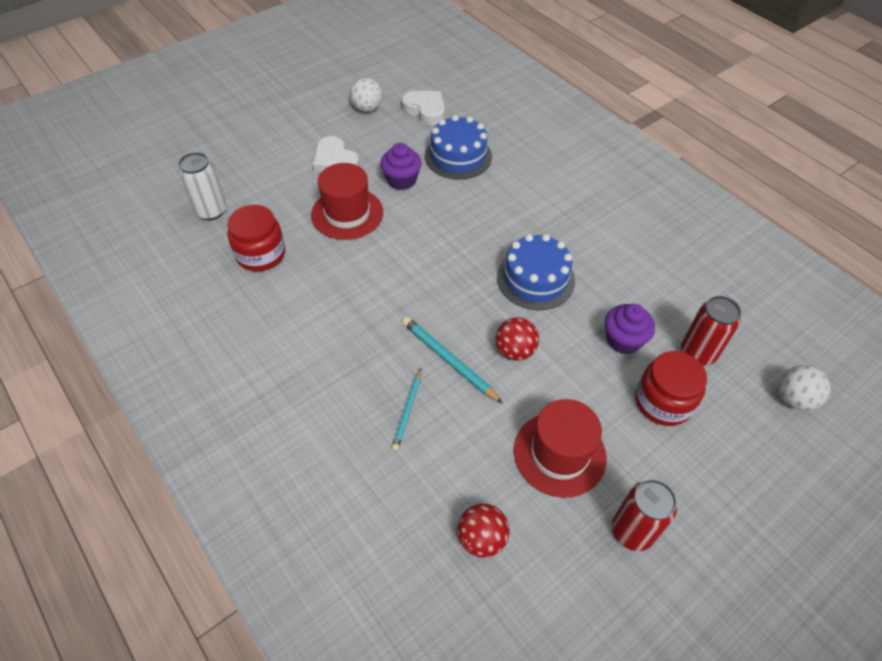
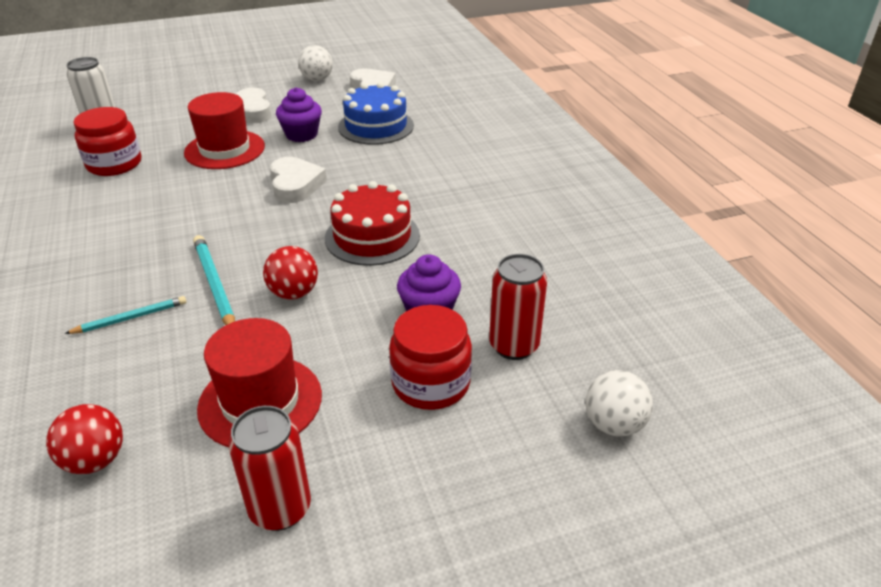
camera: 20 degrees right, 15 degrees down
(407, 411) = (130, 318): turquoise pencil -> turquoise pencil turned 150 degrees counterclockwise
(437, 239) = (295, 185): none -> white heart
(535, 279) = (372, 236): blue cake -> red cake

